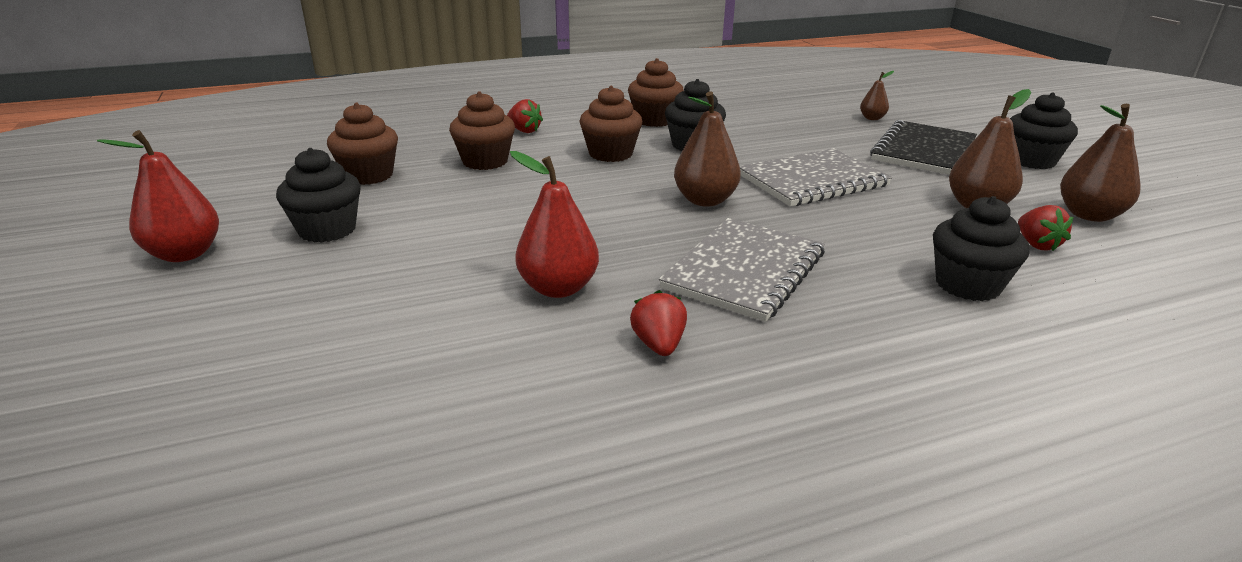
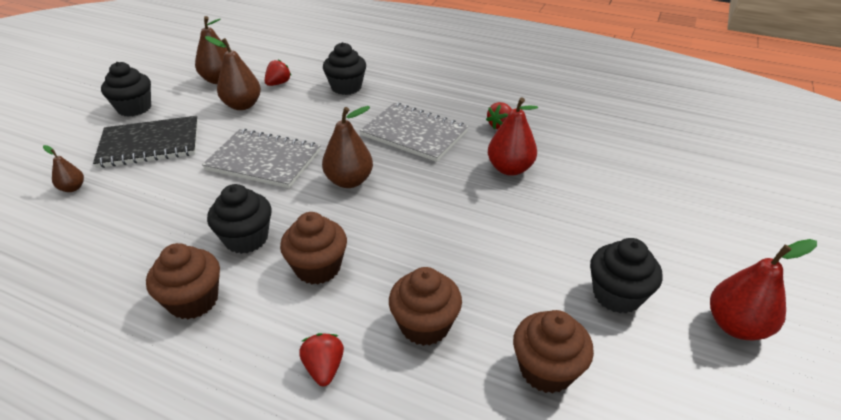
camera: 135 degrees left, 10 degrees up
(744, 271) = (414, 134): grey notebook -> grey notebook turned 45 degrees clockwise

